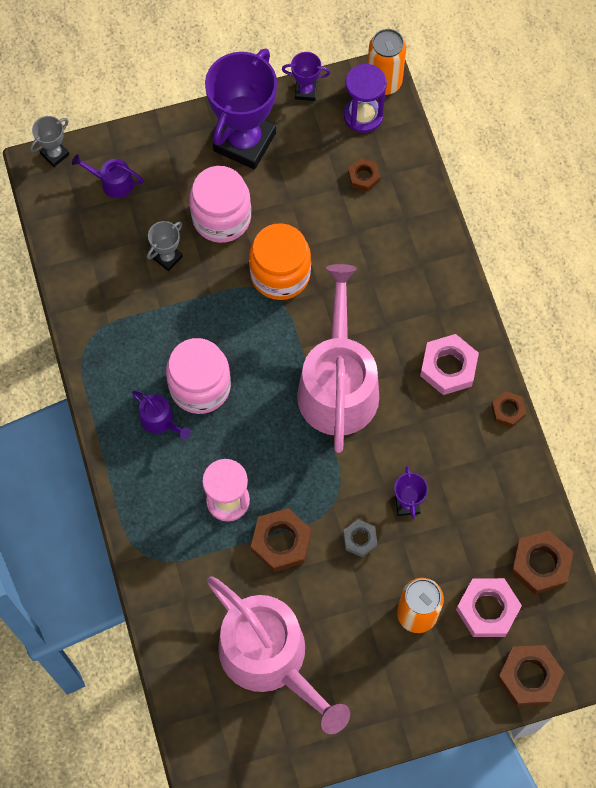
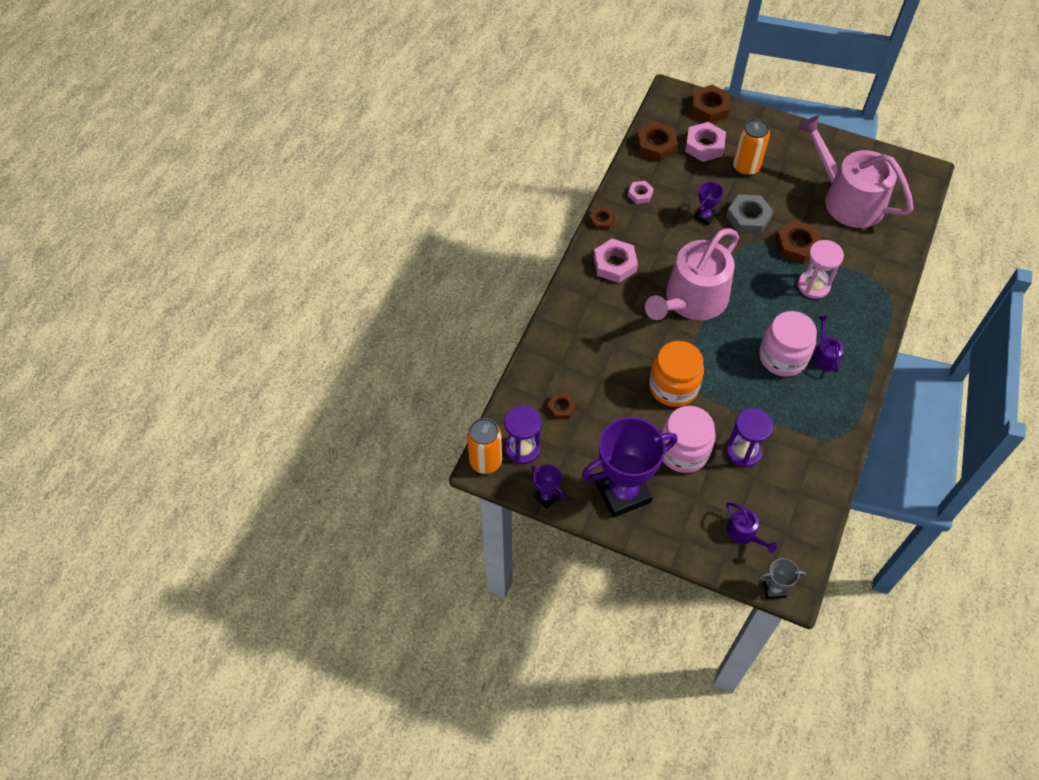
camera: 140 degrees left, 10 degrees down
(167, 257) = (743, 451): grey trophy -> purple hourglass
(270, 658) = (847, 199): pink watering can -> pink watering can turned 45 degrees counterclockwise
(360, 539) = (748, 218): grey nut -> grey nut, size x1.72
(499, 478) = (640, 194): none -> pink nut

